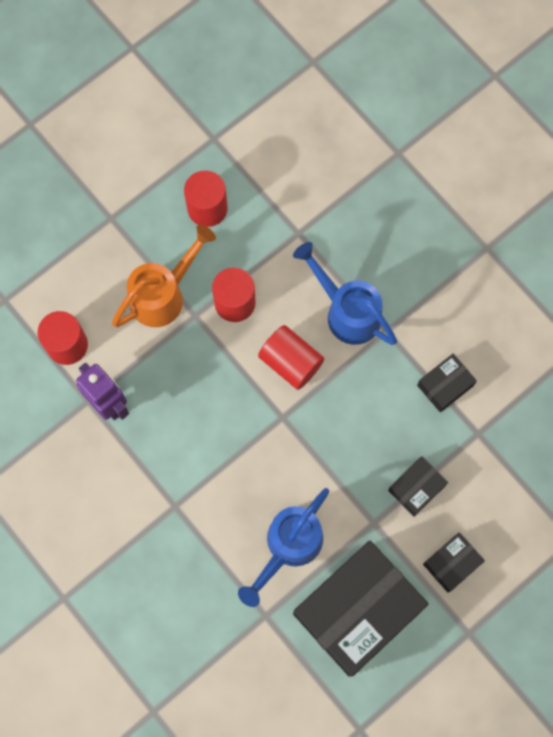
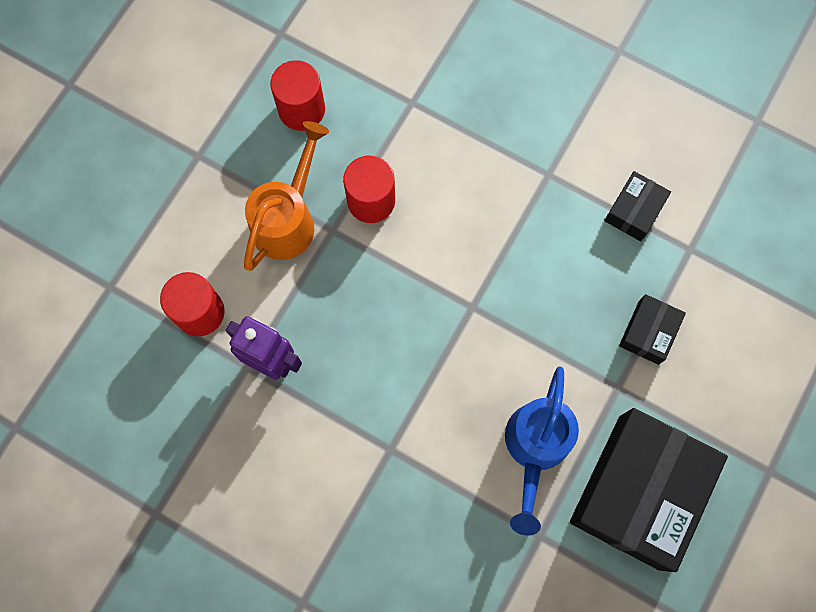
camera: 20 degrees left, 0 degrees up
(291, 362) = (457, 244): red cylinder -> none
(347, 311) = (497, 168): blue watering can -> none
(452, 563) = (720, 401): black box -> none

